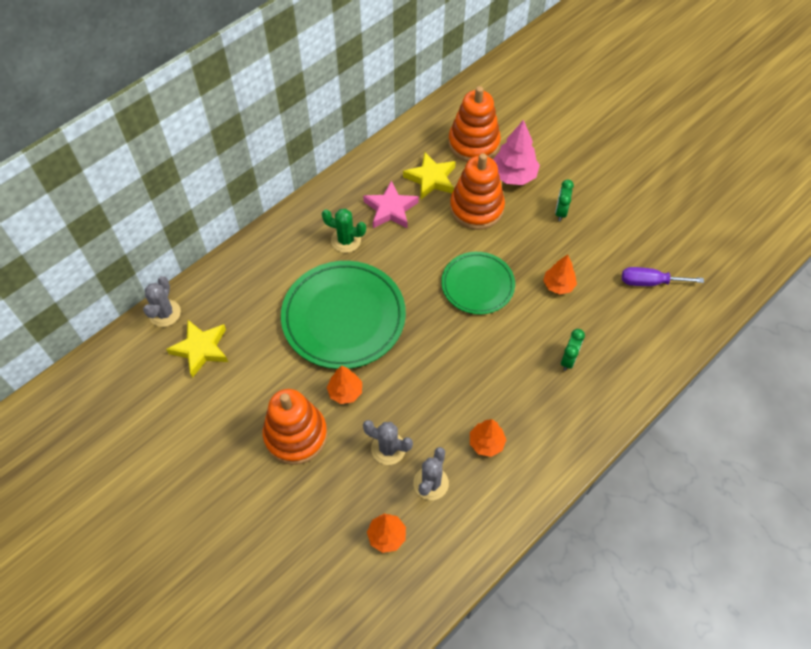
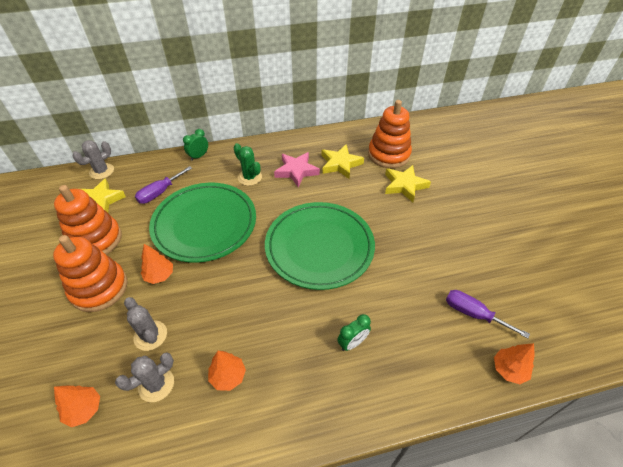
camera: 30 degrees right, 10 degrees down
(261, 306) = (160, 192): none -> purple screwdriver
(476, 208) = (359, 195): orange stacking toy -> orange stacking toy (96, 240)
(477, 285) = (319, 247): green plate -> green plate, size x1.65
(513, 175) = (404, 185): pink tree -> yellow star
(558, 285) = (386, 278): orange tree -> orange tree (509, 369)
(560, 212) = (426, 225): green clock -> green clock (199, 156)

